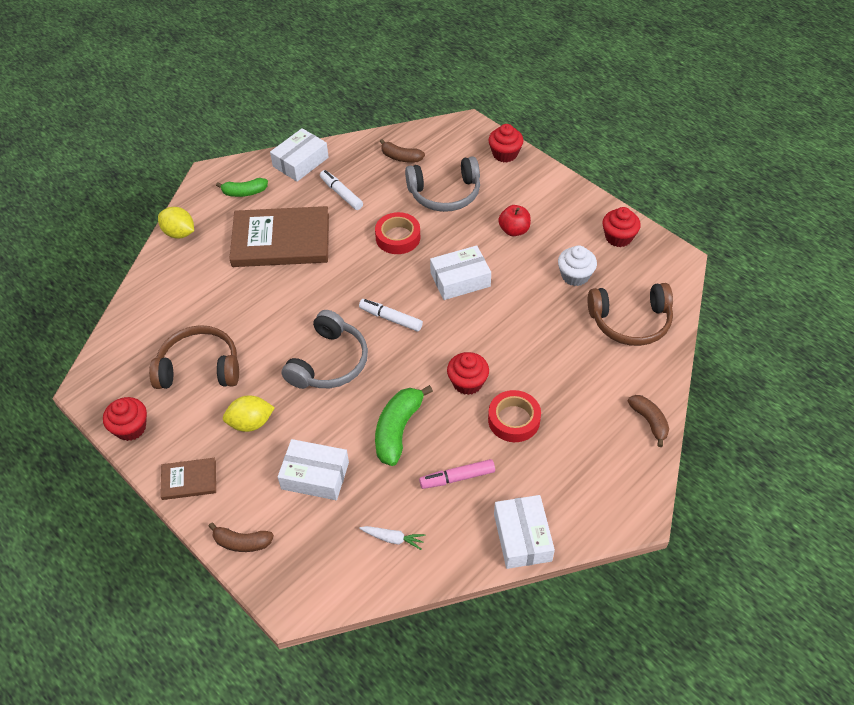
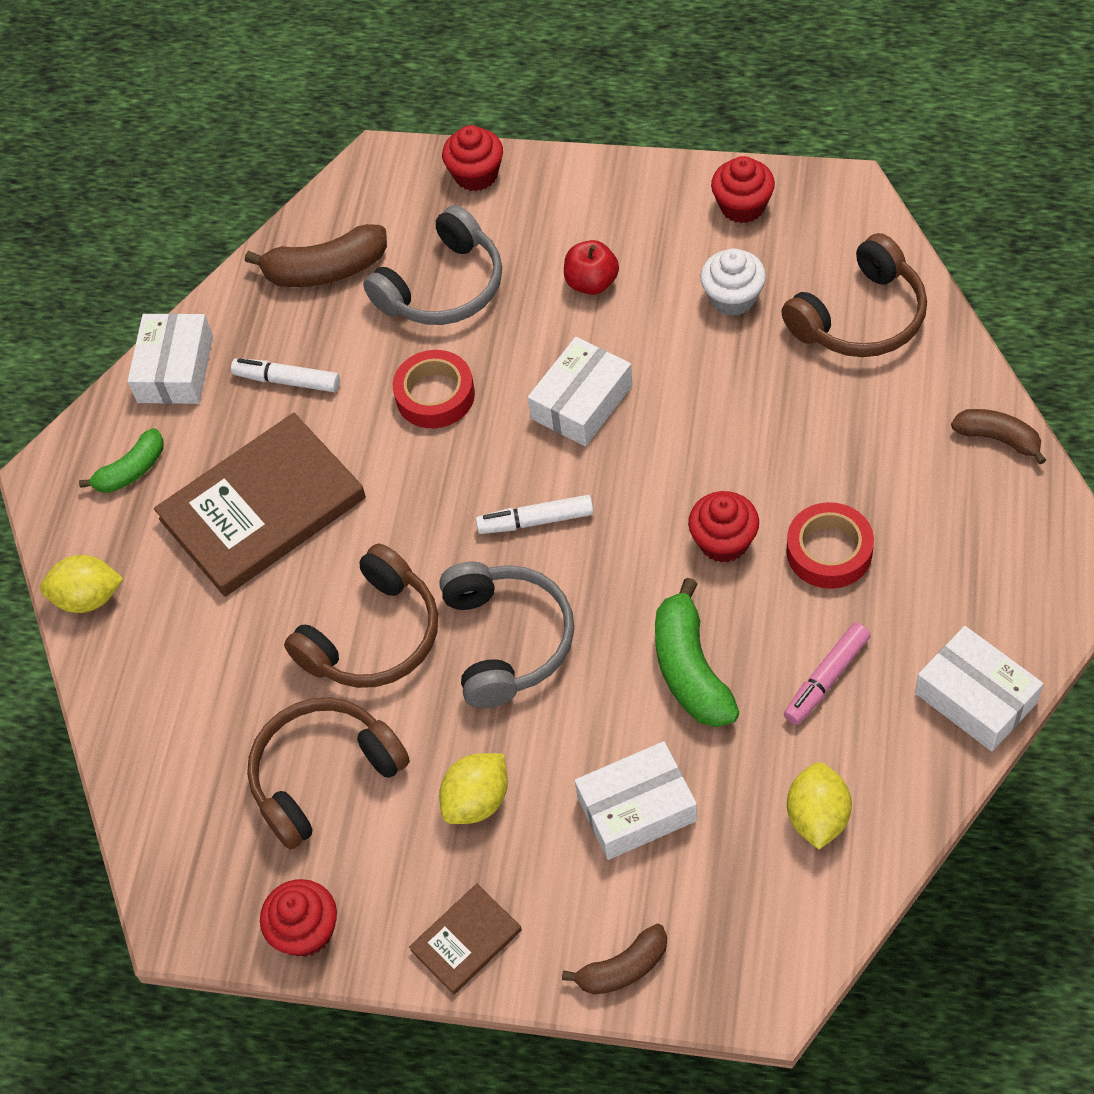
camera: 30 degrees left, 5 degrees up
(275, 323) = (374, 636): none -> brown headphones
(393, 539) = (817, 817): white carrot -> yellow lemon
(401, 157) = (326, 270): brown banana -> brown banana, size x1.58

